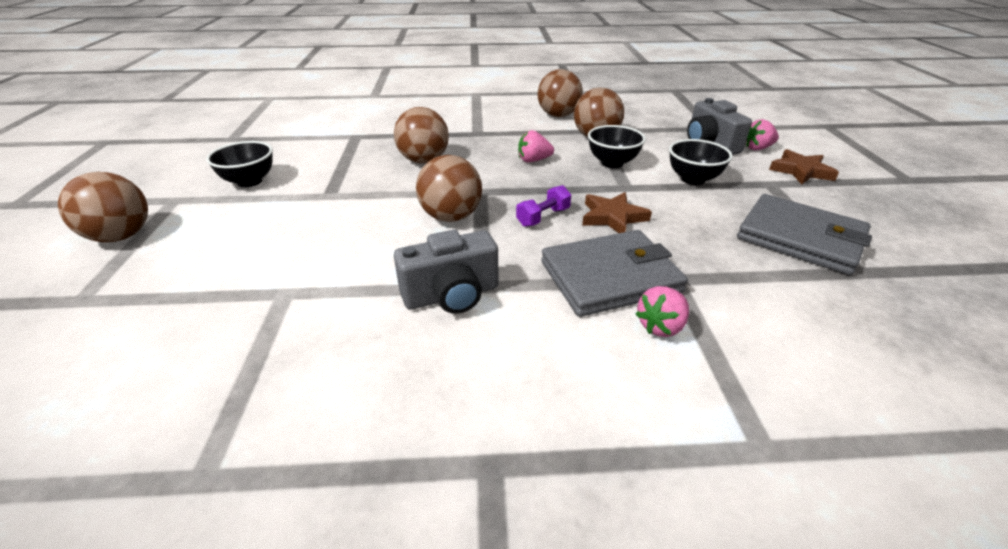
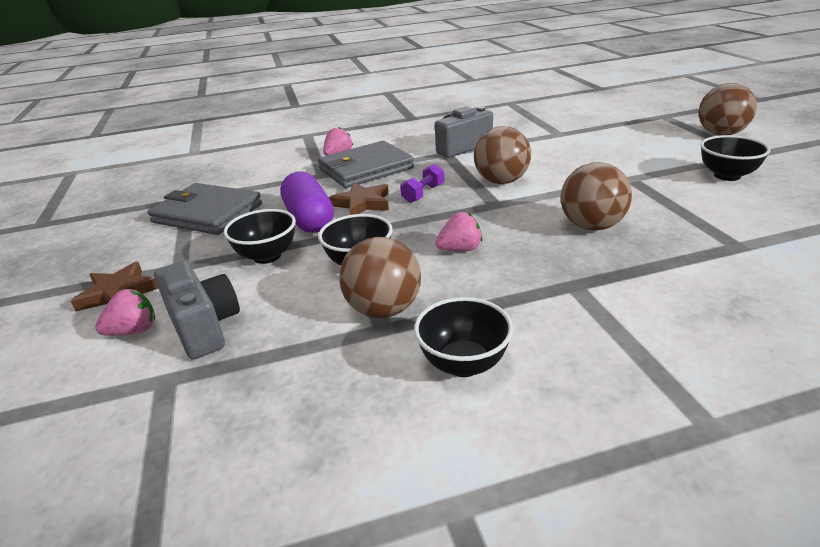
camera: 170 degrees right, 5 degrees down
(558, 115) = (463, 364): brown ball -> black bowl
(667, 208) = (309, 219): none -> purple capsule

